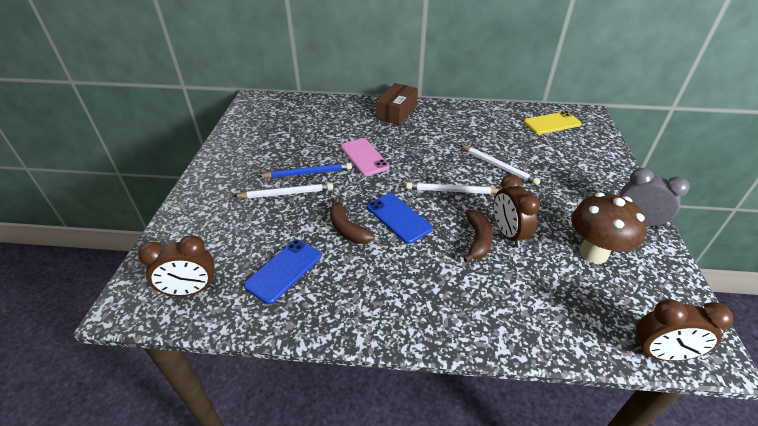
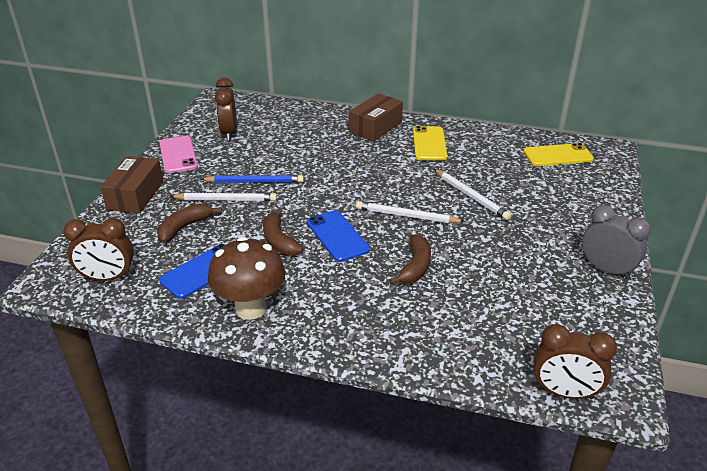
camera: 10 degrees right, 5 degrees down
(199, 198) = (135, 195): none -> brown box
(254, 226) = (184, 227): none -> brown banana
(364, 157) = (321, 171): pink phone -> pink phone (178, 155)
(446, 123) = (429, 144): none -> yellow phone
(507, 234) = (451, 265): brown clock -> brown clock (229, 133)
(593, 253) = (539, 294): brown mushroom -> brown mushroom (250, 308)

